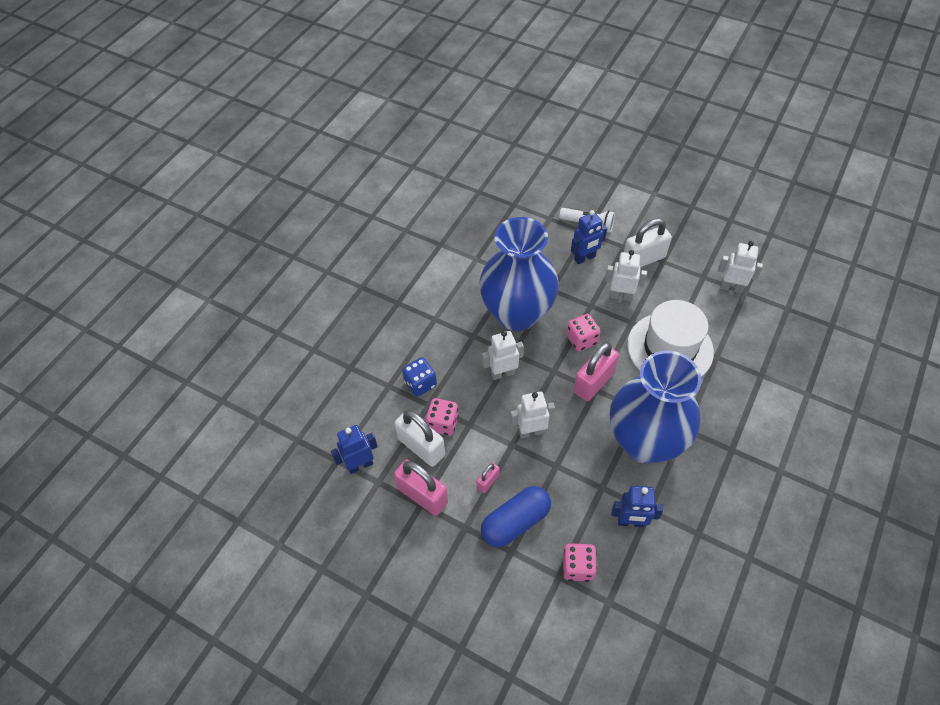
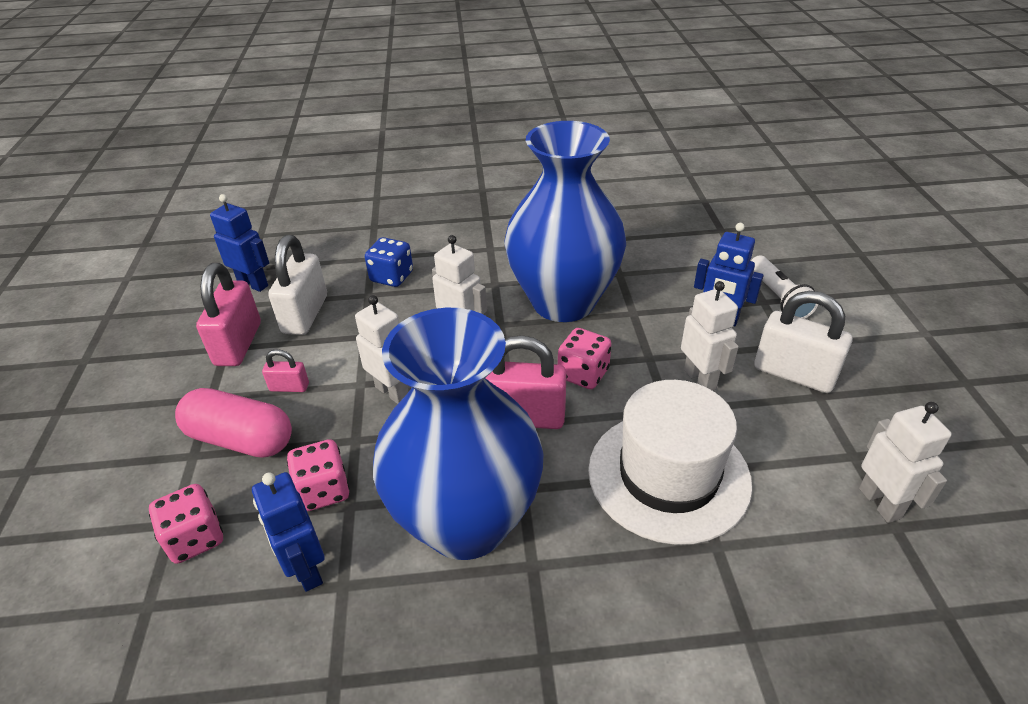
camera: 55 degrees right, 15 degrees down
(443, 423) = (350, 315): pink dice -> pink dice (324, 490)
(515, 522) = (241, 439): blue capsule -> pink capsule

